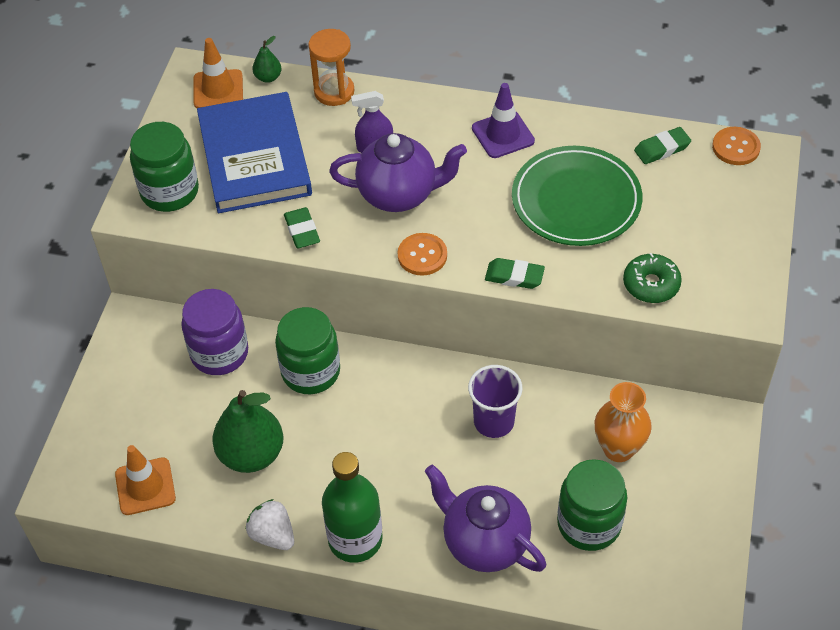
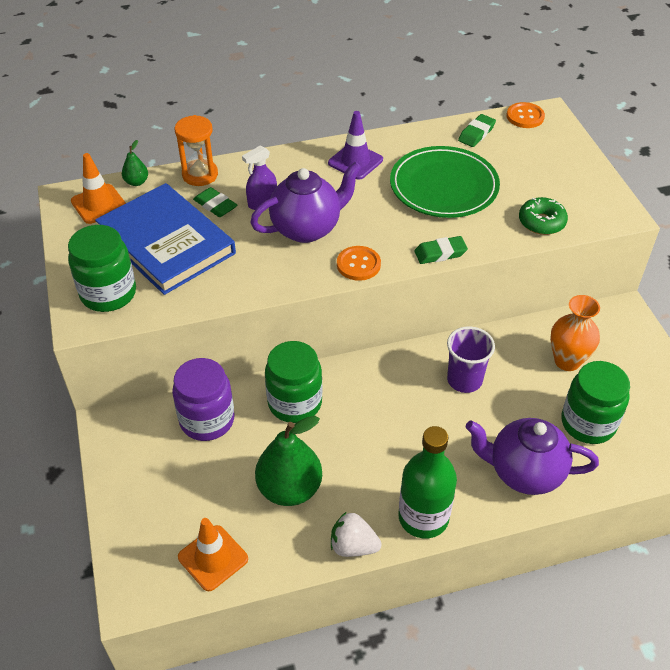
camera: 30 degrees left, 5 degrees down
(302, 231) = (247, 282): green eraser -> green eraser (215, 205)

